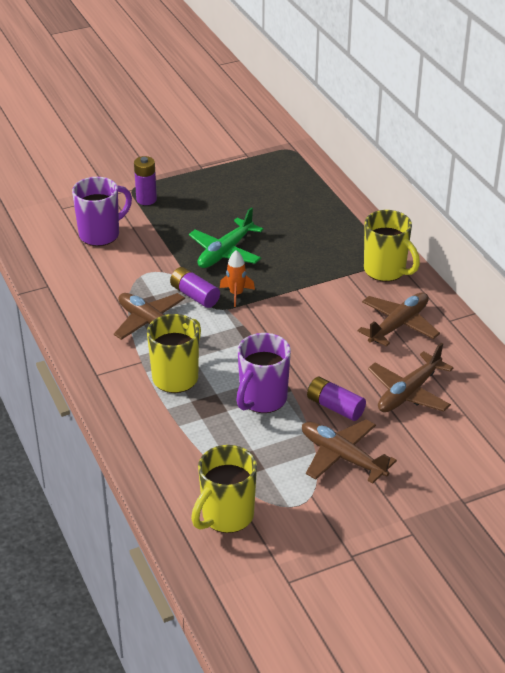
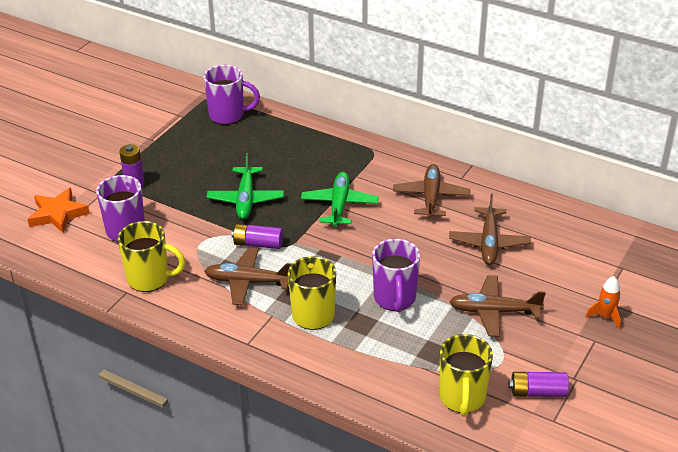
camera: 35 degrees left, 0 degrees up
(61, 198) = (58, 214): none -> orange star
(236, 294) = (289, 228): orange rocket -> orange rocket (605, 316)
(289, 172) = (228, 115): none -> purple mug
(303, 294) = (339, 205): none -> green plane
(335, 407) = (451, 278): purple battery -> purple battery (537, 392)
(386, 271) = (380, 161): yellow mug -> yellow mug (150, 279)

